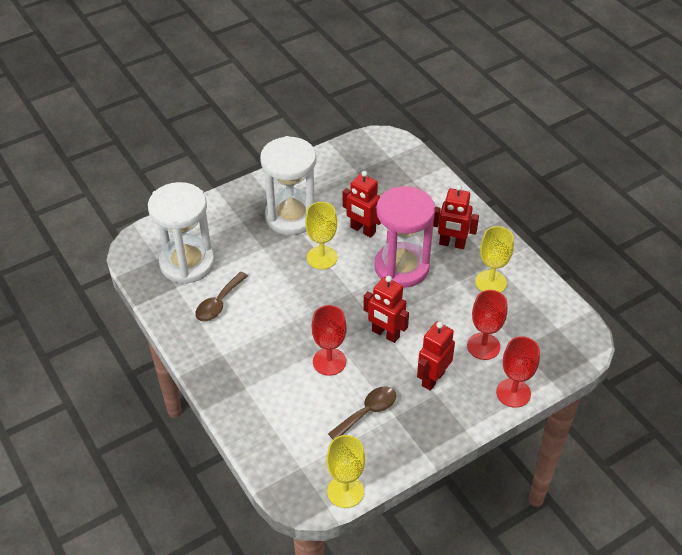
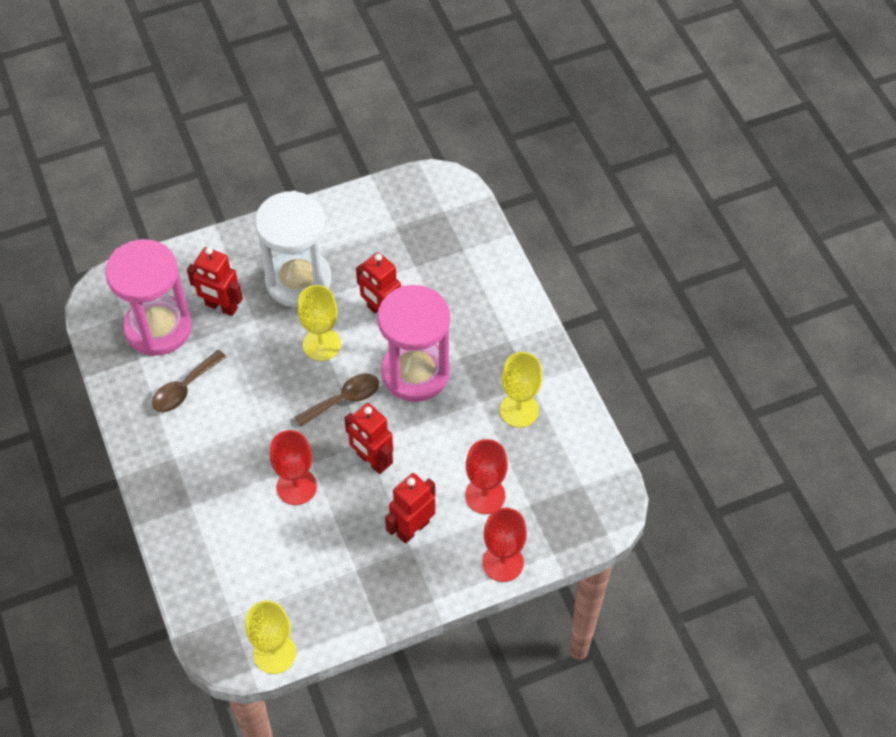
camera: 10 degrees right, 10 degrees up
(187, 263) = (158, 328): white hourglass -> pink hourglass
(367, 412) = (325, 559): brown spoon -> brown spoon (344, 399)
(452, 244) = (486, 349): red robot -> red robot (221, 307)

